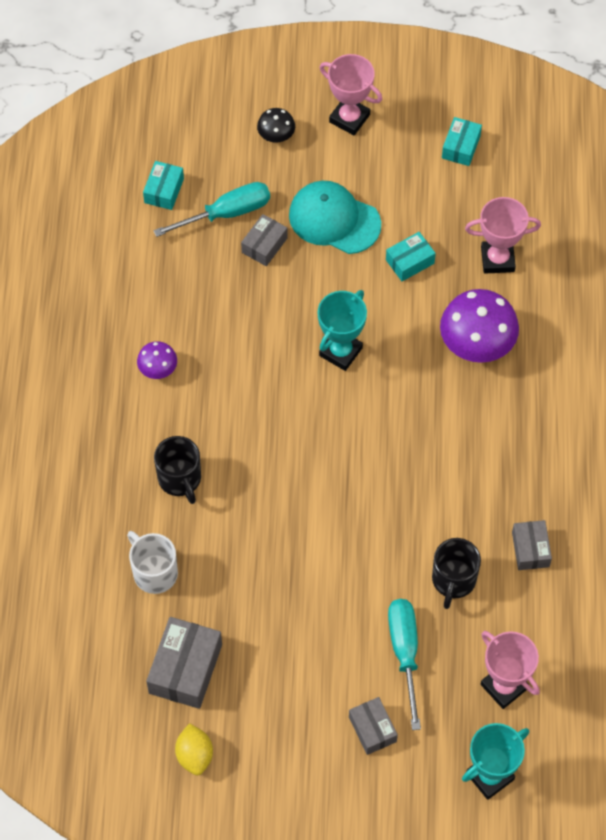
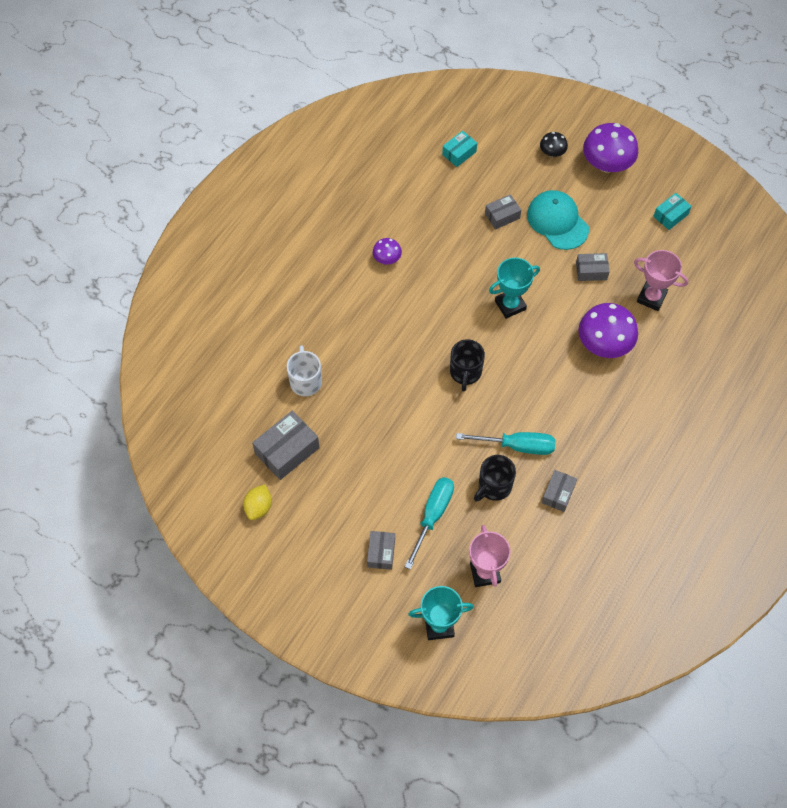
camera: 30 degrees right, 0 degrees up
(180, 479) = (358, 332): black mug -> black mug (465, 372)
(227, 213) = (490, 185): turquoise screwdriver -> turquoise screwdriver (517, 446)
(349, 118) = (607, 164): pink trophy -> purple mushroom
(410, 261) = (591, 271): turquoise box -> grey box

